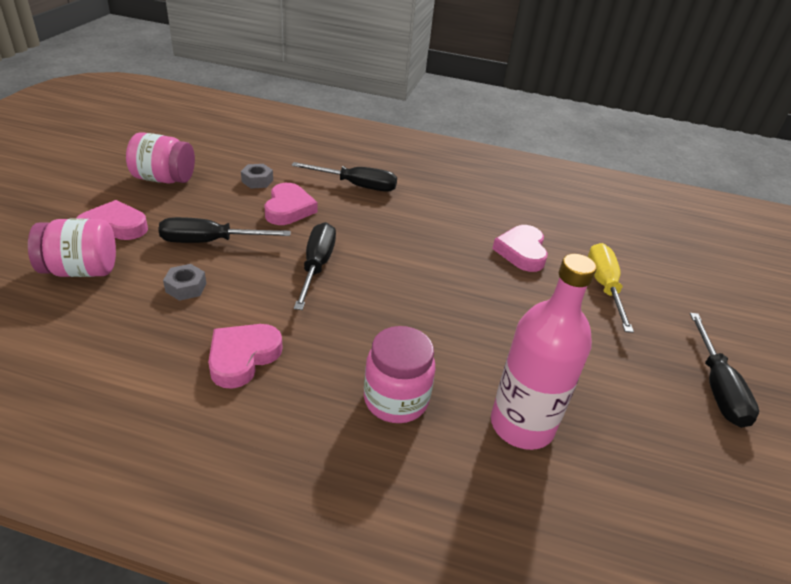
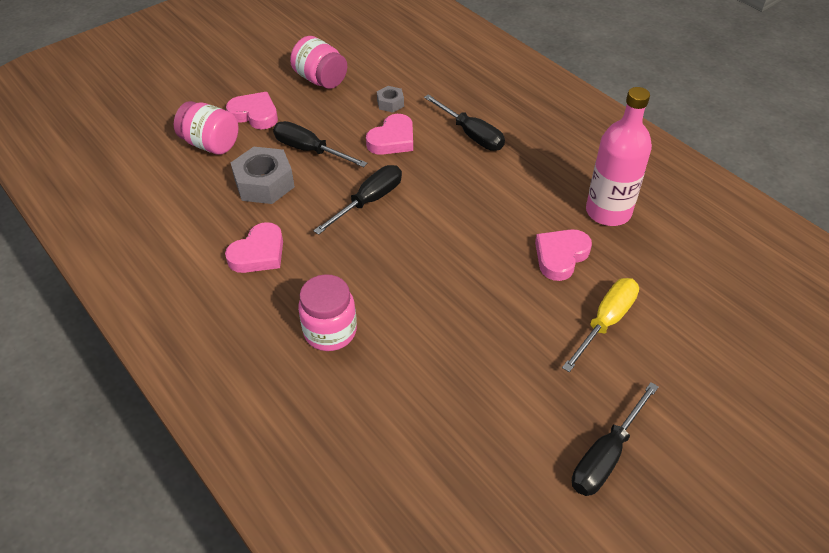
camera: 40 degrees right, 10 degrees up
(186, 287) = (264, 183): grey nut -> grey nut, size x1.93
(243, 357) = (258, 253): pink heart -> pink heart turned 150 degrees clockwise
(522, 425) = (401, 395): pink bottle -> pink bottle (608, 212)

